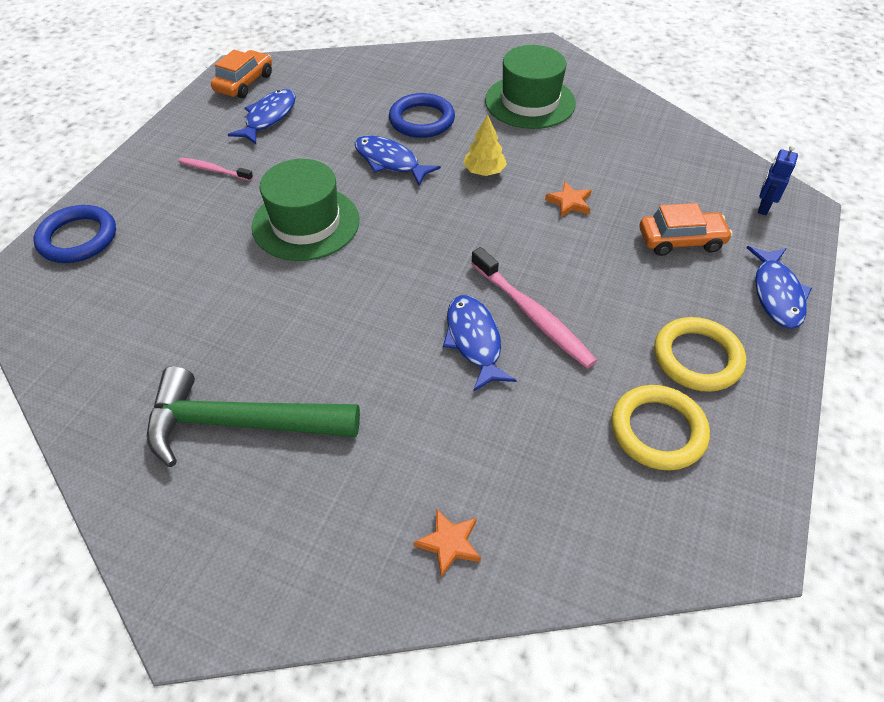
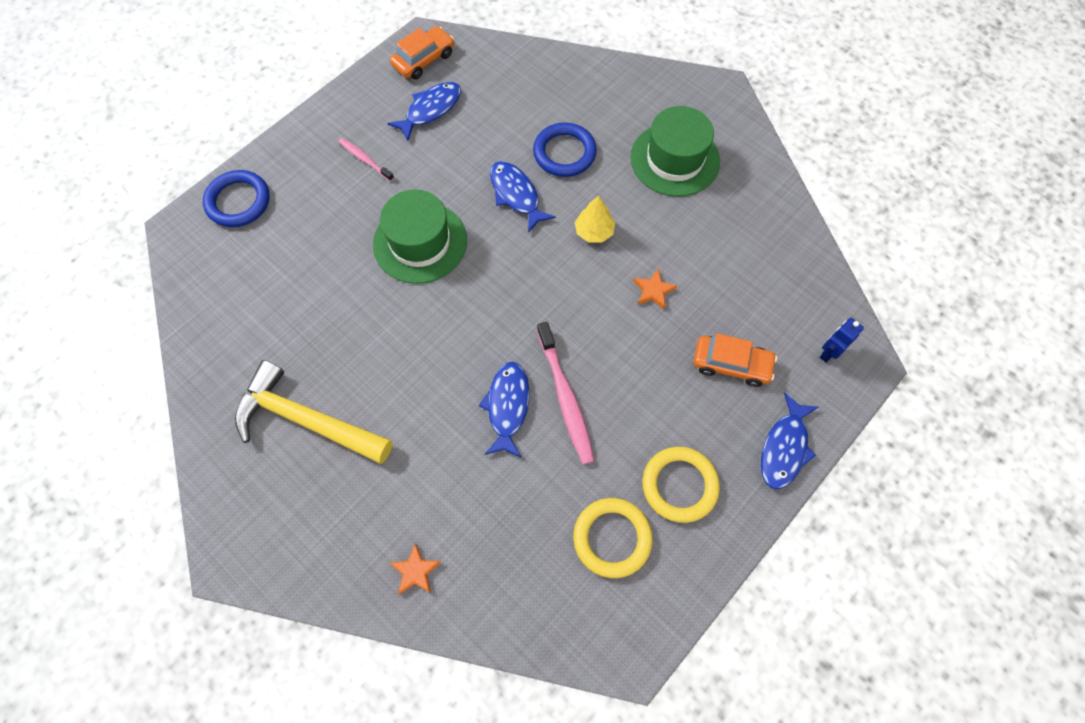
camera: 20 degrees right, 15 degrees up
(241, 423) = (307, 420): green hammer -> yellow hammer

